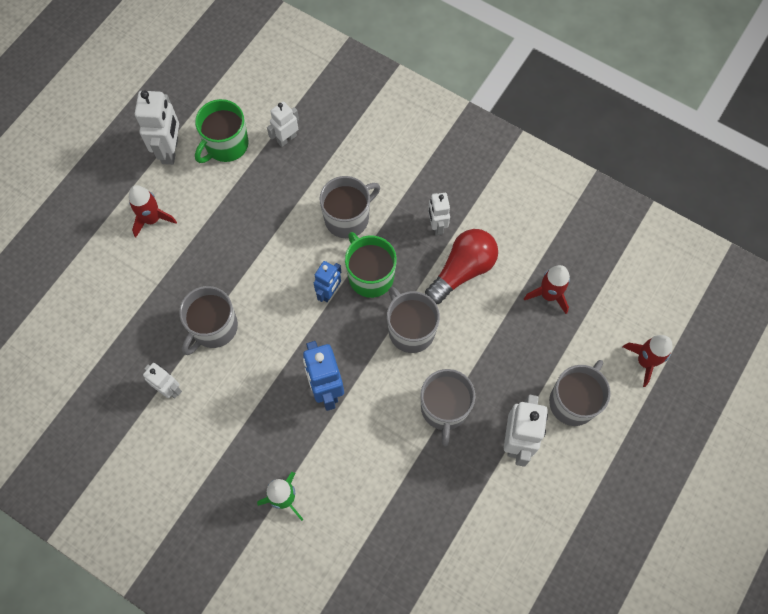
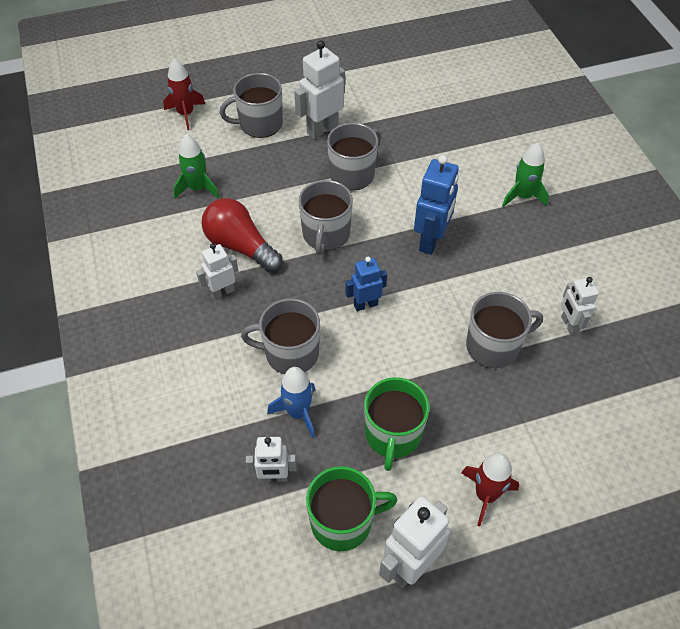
camera: 140 degrees left, 15 degrees down
(306, 184) = (298, 413): none -> blue rocket
(370, 275) = (318, 293): green mug -> green mug (393, 435)
(437, 226) = (222, 292): white robot -> white robot turned 150 degrees counterclockwise
(462, 270) = (240, 246): red light bulb -> red light bulb turned 45 degrees clockwise
(548, 295) = (197, 188): red rocket -> green rocket

